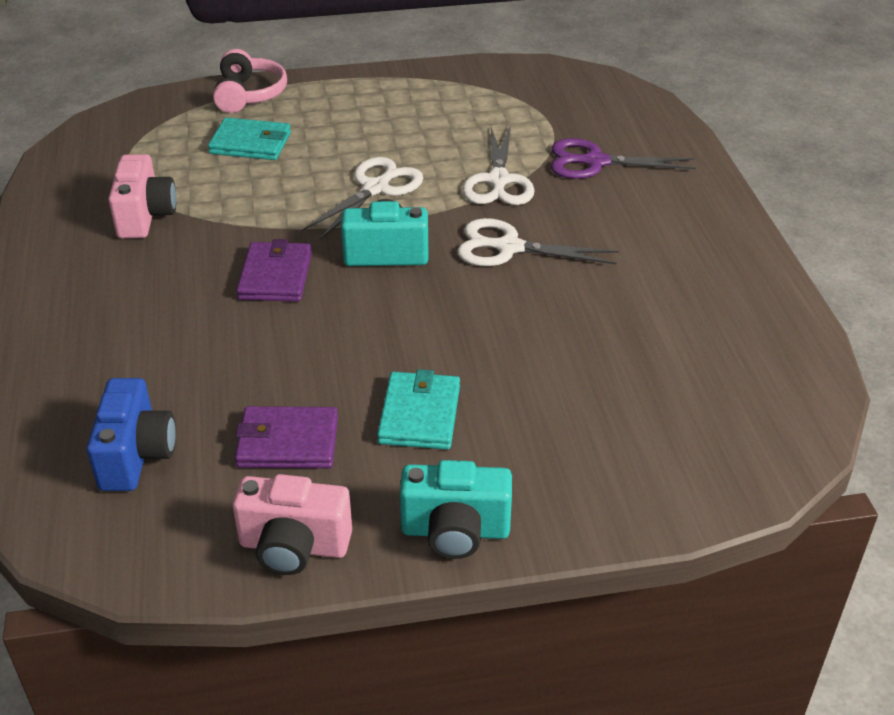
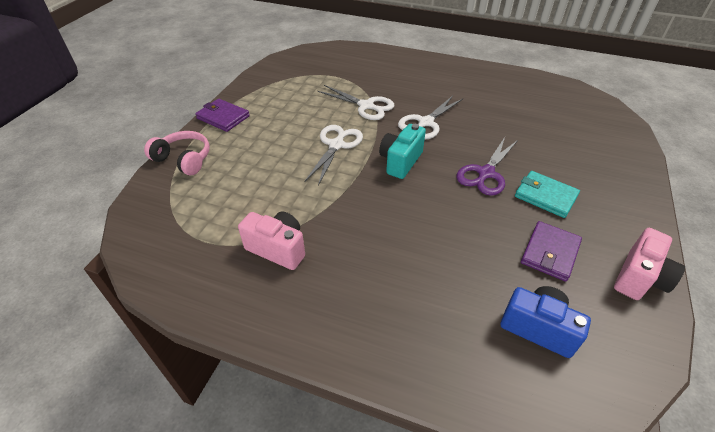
camera: 60 degrees left, 5 degrees up
(251, 143) = (241, 176): turquoise wallet -> none
(275, 276) = (391, 209): purple wallet -> purple wallet (223, 117)
(376, 188) = (336, 145): white scissors -> white scissors turned 45 degrees clockwise
(455, 531) = (638, 214): turquoise camera -> none
(594, 162) = (376, 76): purple scissors -> purple scissors (486, 173)

